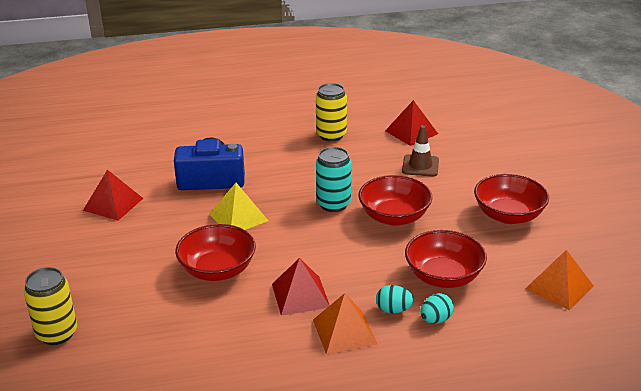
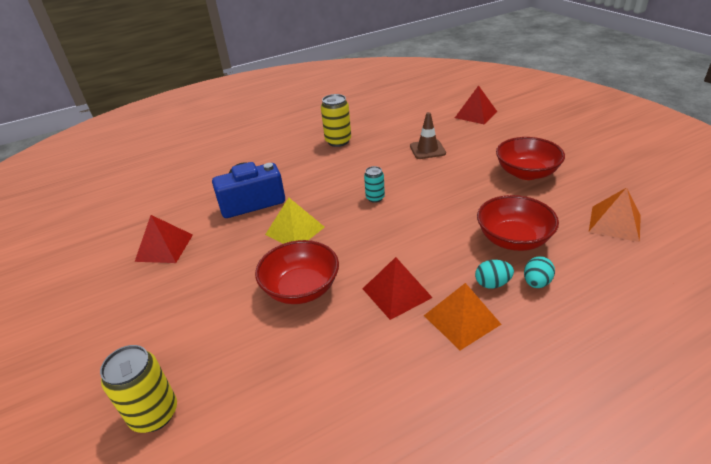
camera: 15 degrees left, 5 degrees up
(333, 204) = (375, 198): turquoise can -> turquoise can, size x0.60
(394, 217) = (434, 196): red bowl -> none
(411, 132) = (402, 125): red pyramid -> red pyramid (476, 114)

